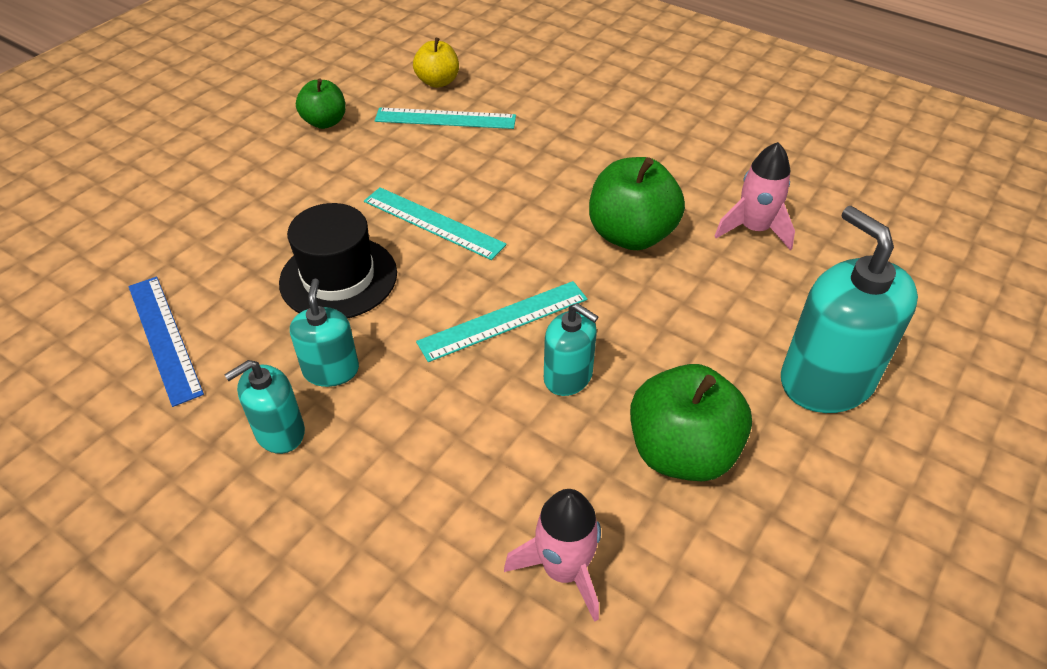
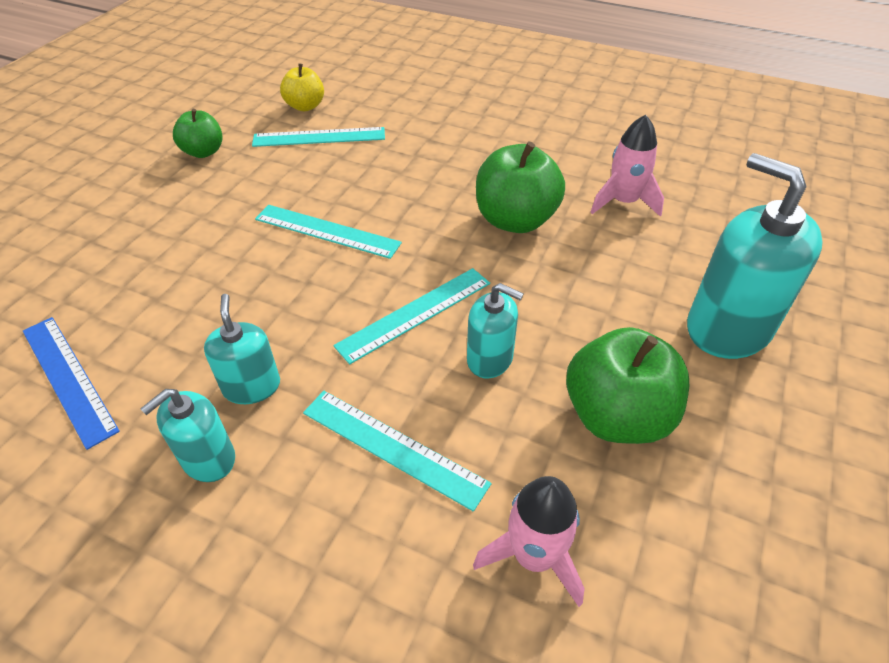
camera: 10 degrees left, 0 degrees up
(338, 278) = (243, 294): black hat -> none
(453, 448) = (393, 447): none -> turquoise ruler

